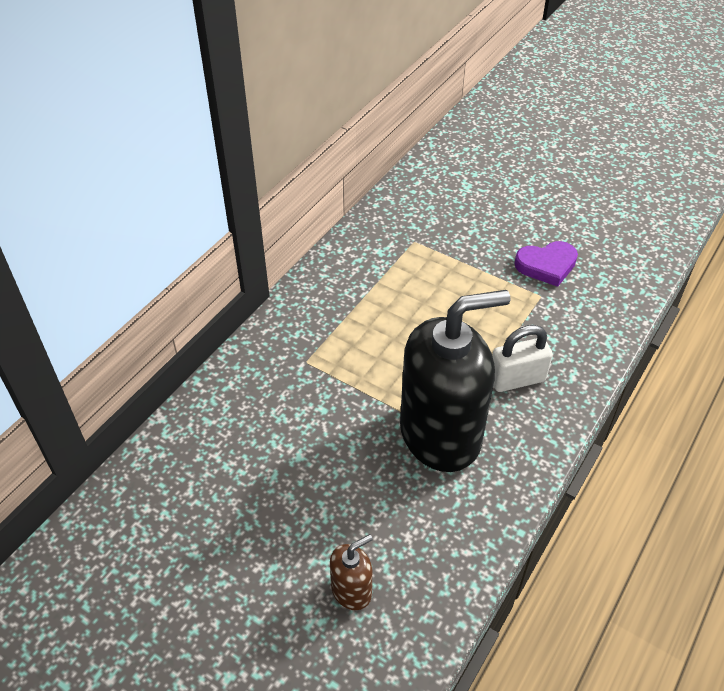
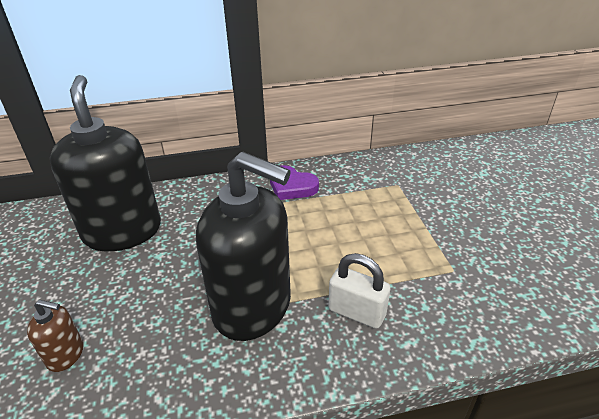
camera: 45 degrees right, 10 degrees down
(227, 462) = (122, 231): none -> black soap dispenser
(546, 265) = (486, 254): purple heart -> purple heart (292, 186)

